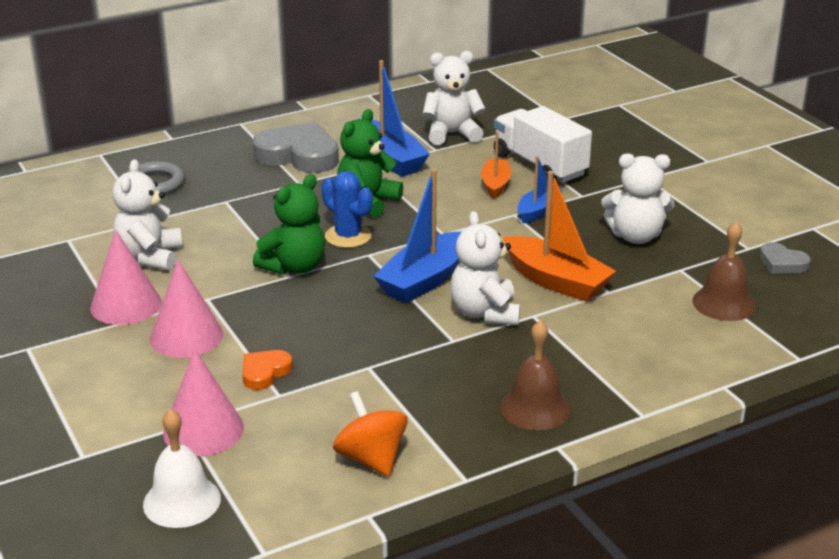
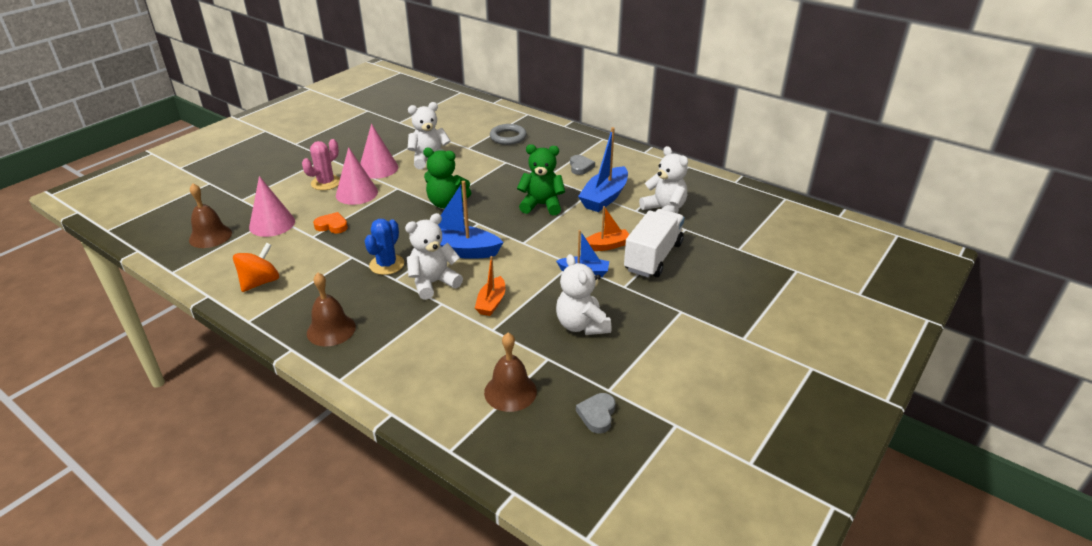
camera: 65 degrees right, 5 degrees up
(120, 360) = (326, 183): none -> pink cactus
(182, 501) = (210, 236): white bell -> brown bell
(299, 155) = (580, 167): grey heart -> grey heart, size x0.50
(348, 236) = (494, 210): blue cactus -> blue cactus (387, 264)
(556, 281) = (491, 302): orange boat -> orange boat, size x0.59

